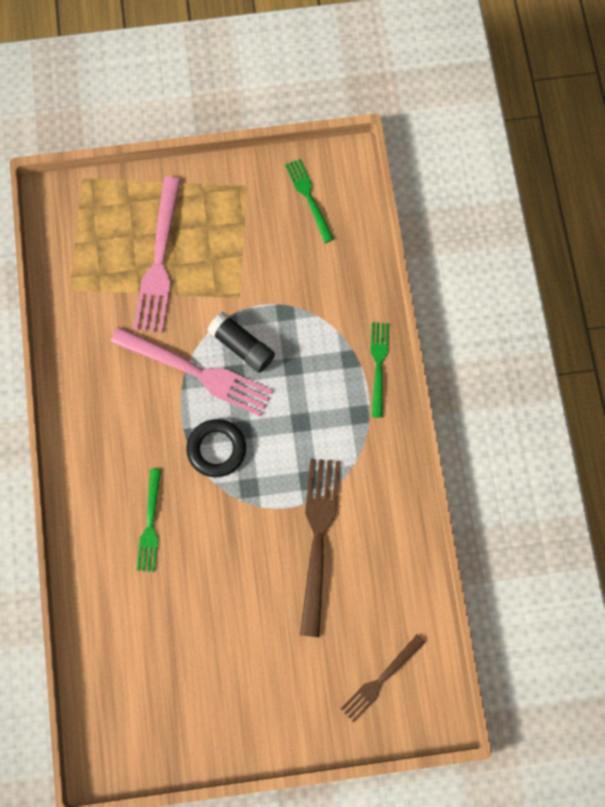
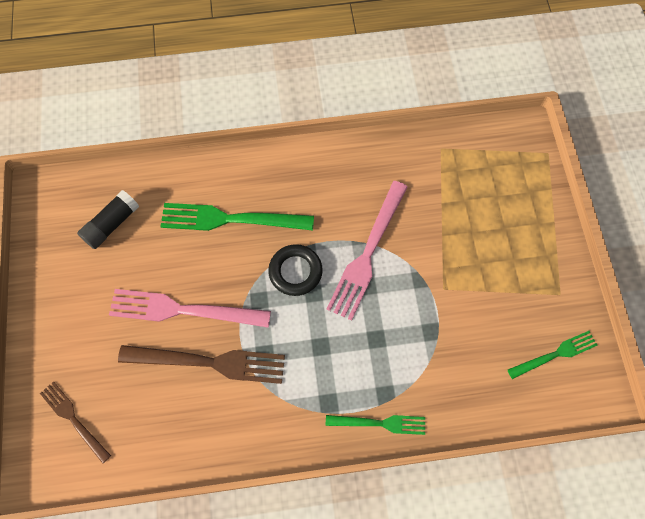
camera: 90 degrees right, 5 degrees down
(150, 525) = (229, 219): green fork -> green fork, size x1.71
(159, 262) = (472, 218): pink fork -> pink fork (182, 310)
(242, 346) = (394, 292): black glue stick -> black glue stick (111, 224)

